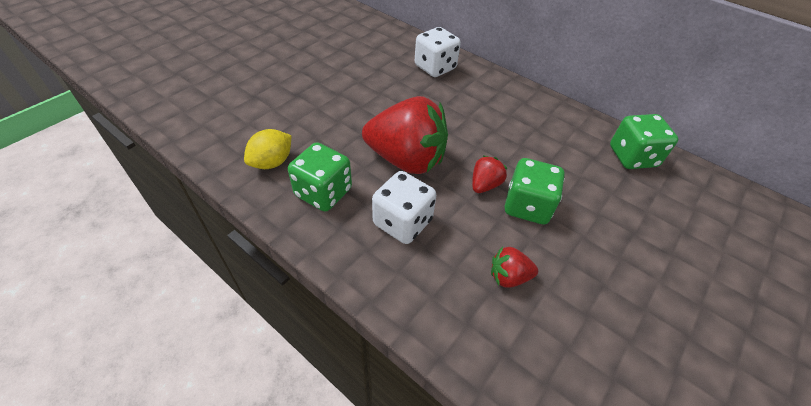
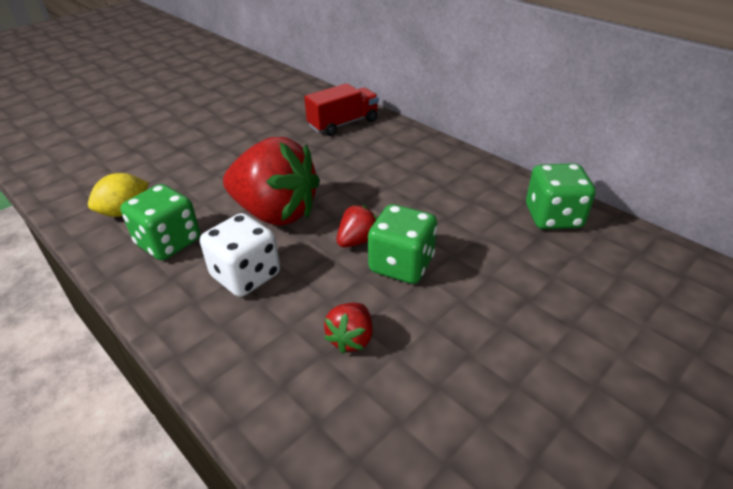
camera: 10 degrees right, 10 degrees down
(435, 67) = (343, 124): white dice -> red truck
(508, 277) = (351, 338): red strawberry -> red strawberry turned 75 degrees counterclockwise

